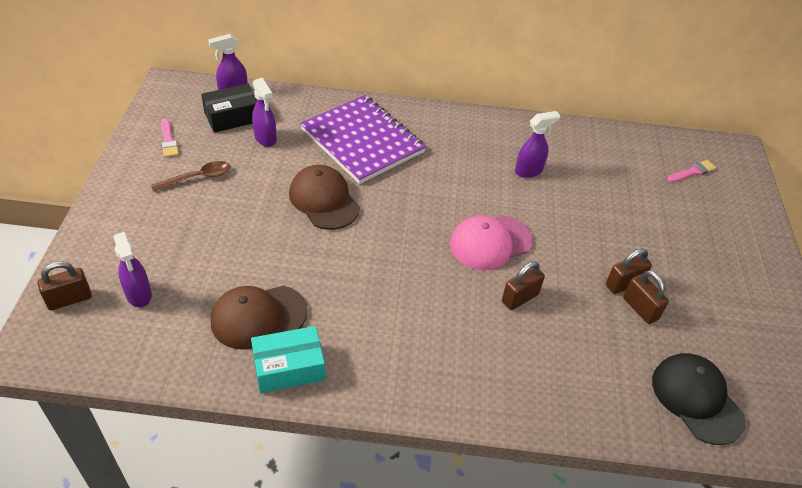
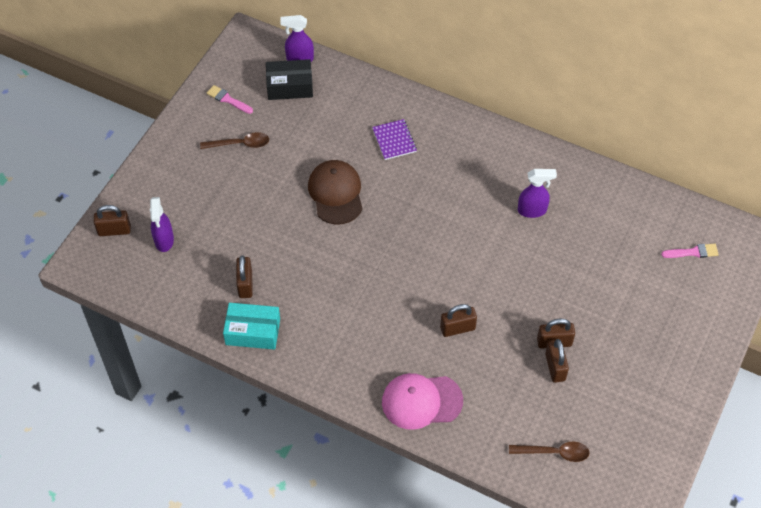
camera: 25 degrees right, 10 degrees up
(168, 141) = (228, 99): pink brush -> pink brush turned 120 degrees clockwise
(258, 317) = (245, 284): brown cap -> brown padlock
(265, 139) = (310, 117): purple spray bottle -> none
(362, 141) = (394, 140): purple notebook -> purple notebook, size x0.44
(490, 242) = (459, 272): pink cap -> pink cap (421, 401)
(696, 399) = (554, 453): black cap -> brown spoon

